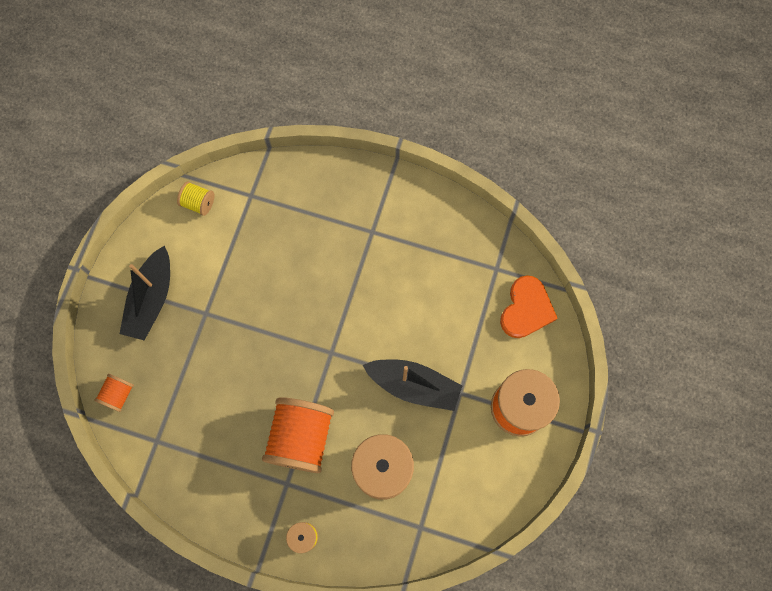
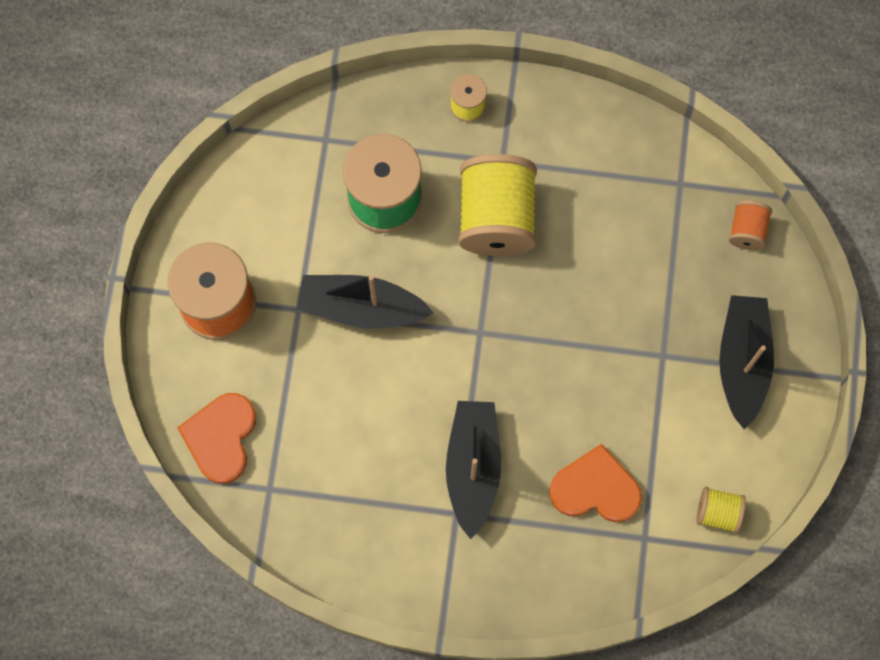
camera: 170 degrees right, 0 degrees up
(275, 232) = (595, 488): none -> orange heart
(301, 438) = (496, 218): orange spool -> yellow spool
(355, 259) = (473, 467): none -> black boat

